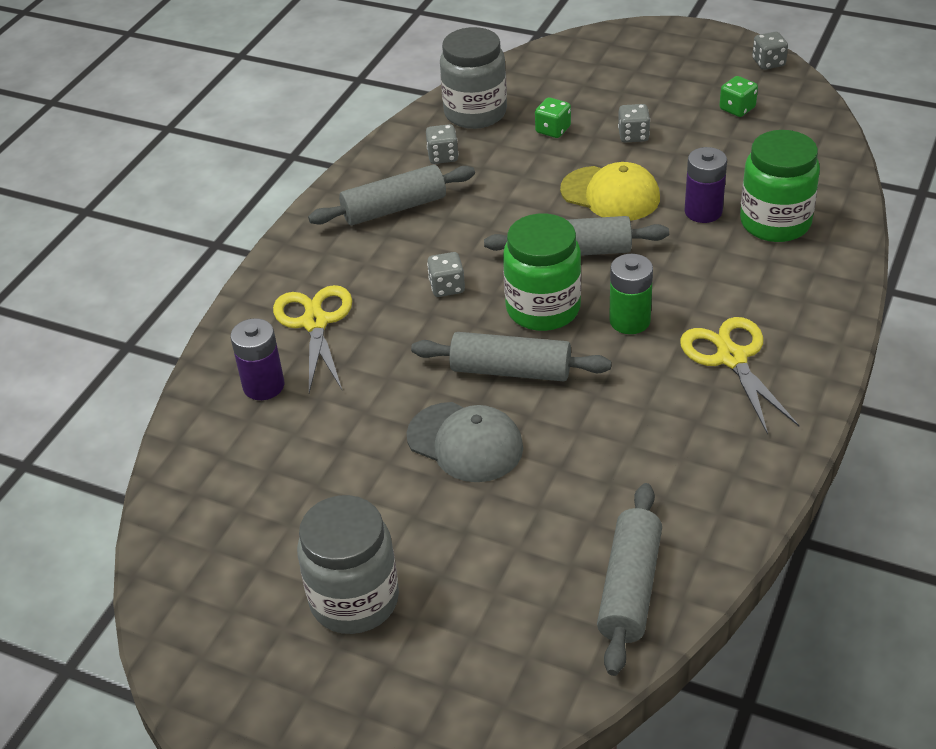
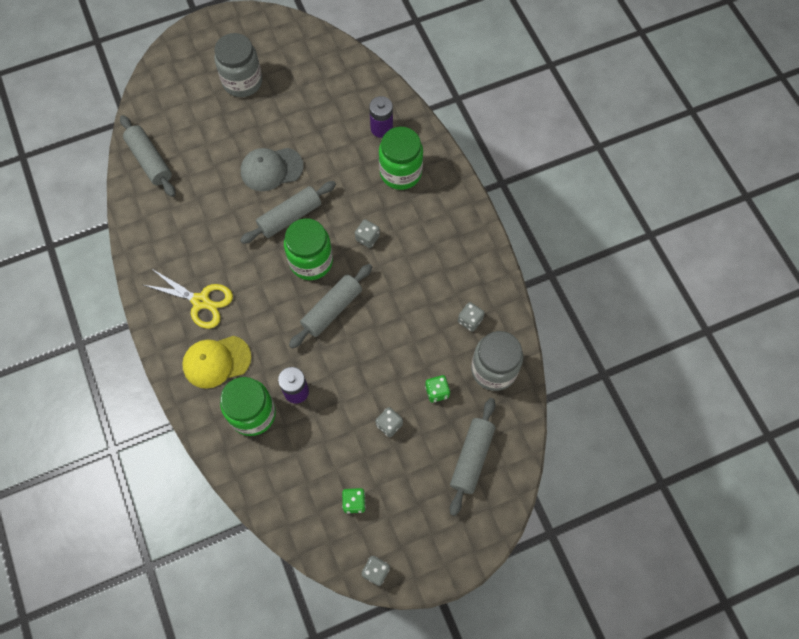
camera: 130 degrees right, 25 degrees up
(315, 323) = (400, 172): yellow scissors -> green jar
(394, 208) = (449, 264): grey rolling pin -> grey rolling pin (472, 458)
(610, 194) = (355, 365): yellow cap -> yellow cap (216, 361)
(629, 321) = (265, 286): green battery -> none

